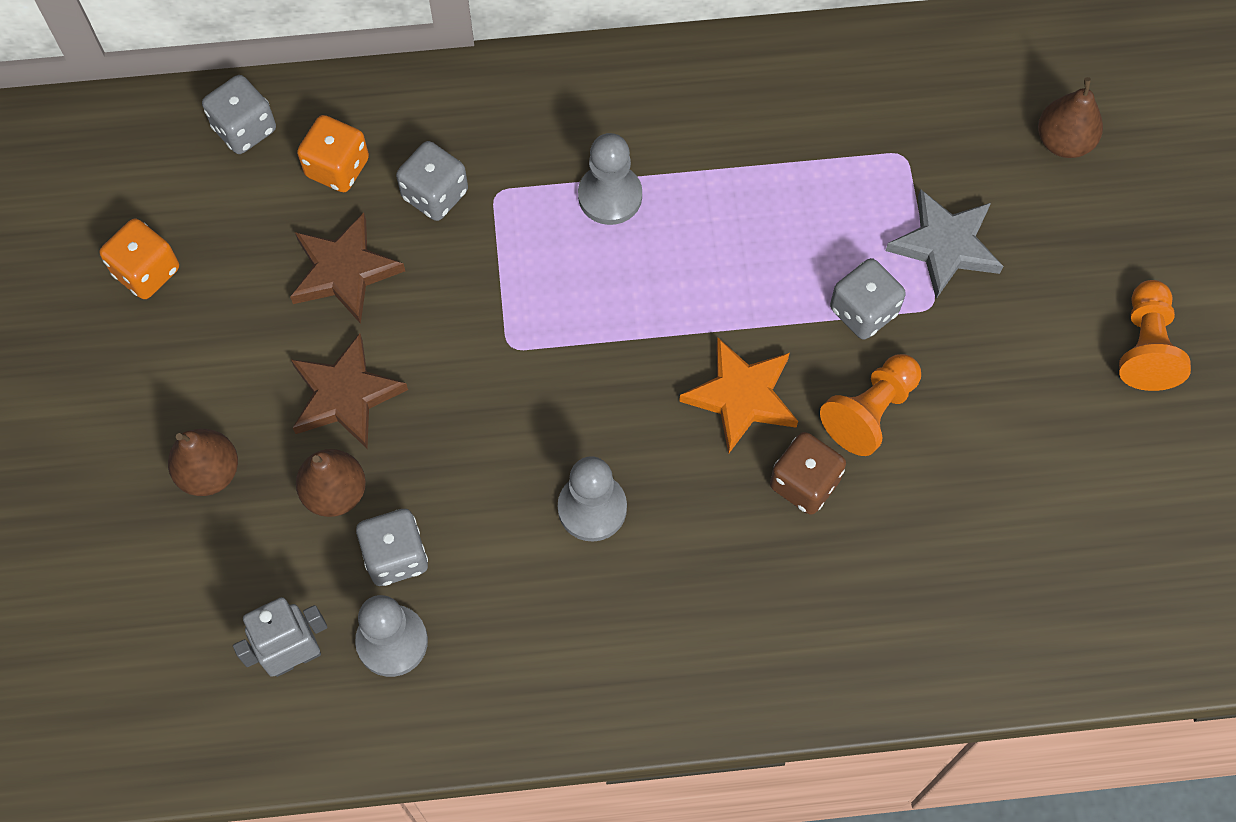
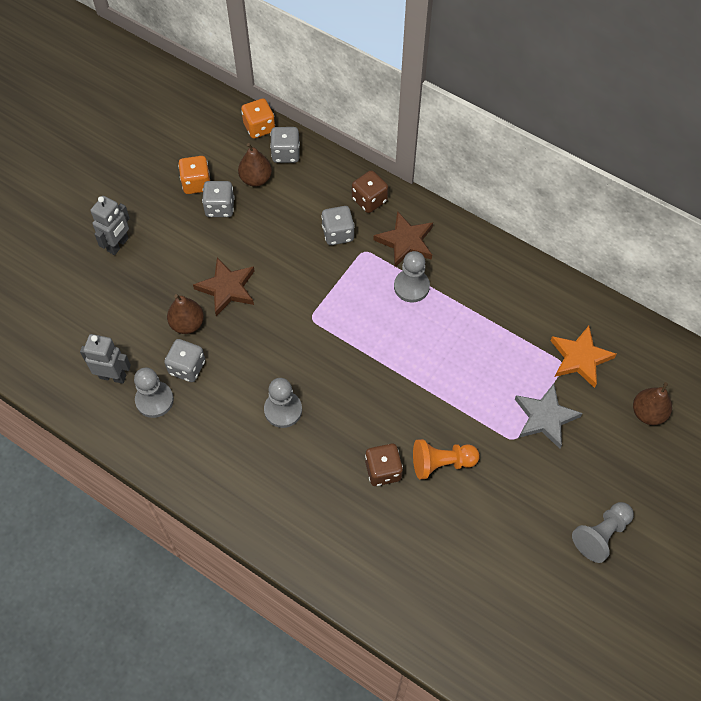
camera: 40 degrees right, 5 degrees down
(110, 455) = (118, 245): none -> grey robot
(209, 472) = (148, 279): brown pear -> brown pear (256, 179)
(337, 167) = (308, 195): orange dice -> orange dice (259, 127)
(344, 271) = (272, 238): brown star -> brown star (405, 242)
(435, 112) = (369, 200): none -> brown dice
(742, 397) = (390, 413): orange star -> orange star (580, 358)
(863, 311) = (479, 418): grey dice -> grey dice (220, 207)
(1145, 347) = (601, 534): orange pawn -> grey pawn

